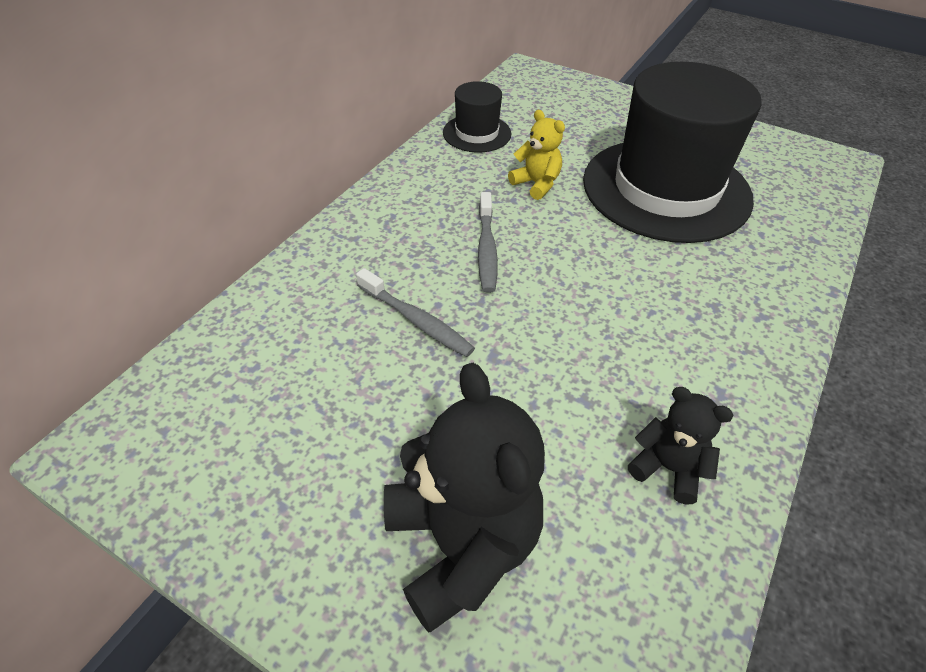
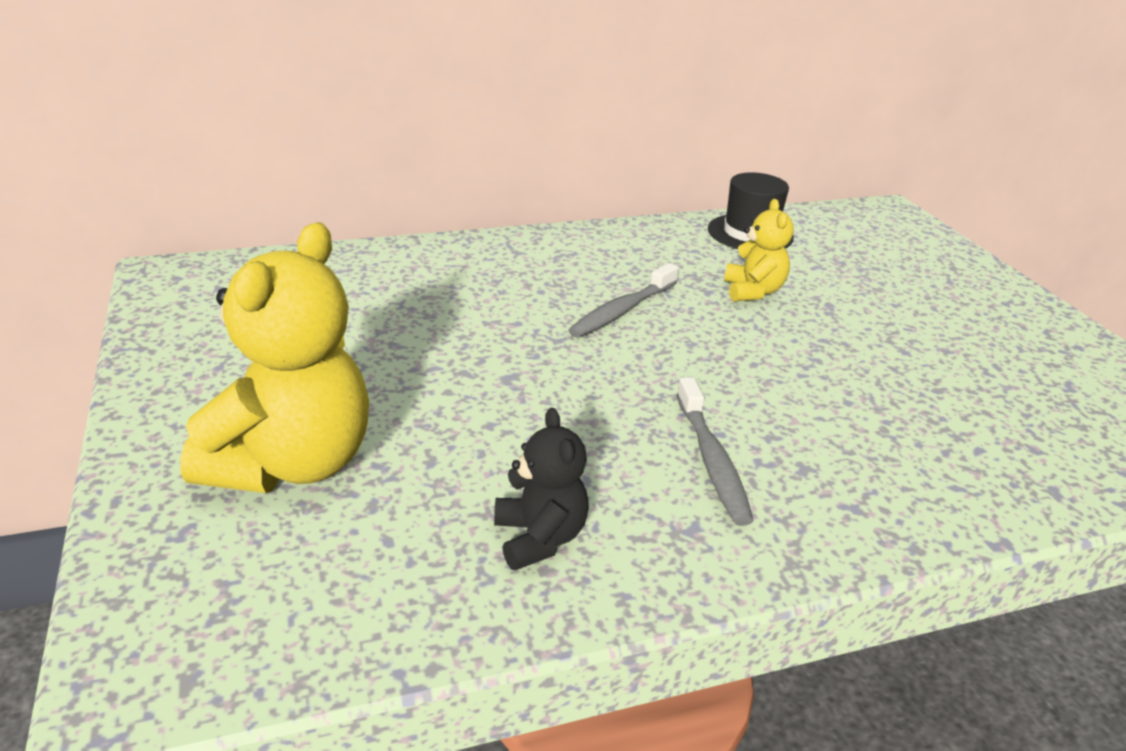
camera: 40 degrees right, 15 degrees down
(416, 320) = (482, 323): grey toothbrush -> grey toothbrush (712, 461)
(461, 545) = (292, 463): black teddy bear -> yellow teddy bear
(666, 189) = (907, 359): black hat -> none

